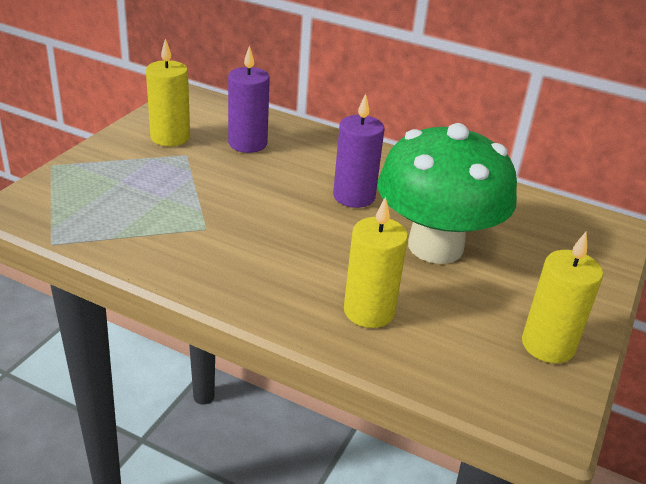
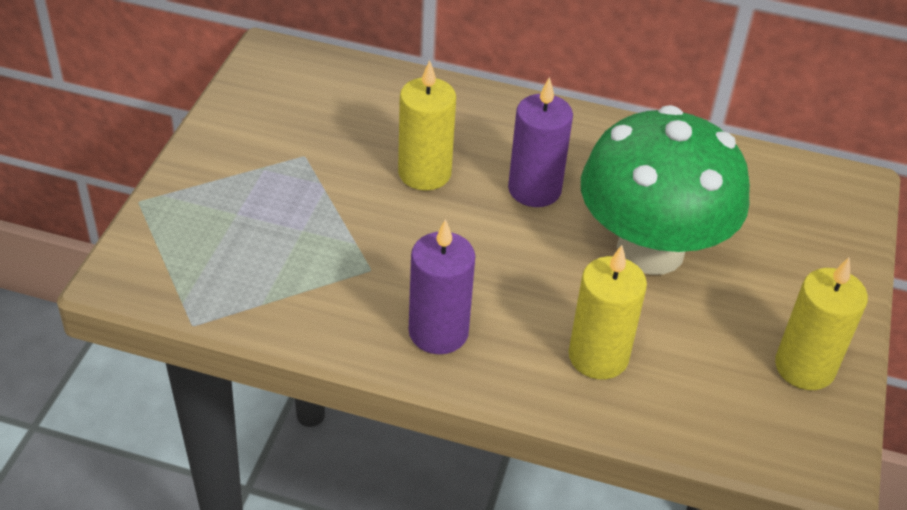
camera: 10 degrees left, 10 degrees up
(170, 137) = (273, 130): yellow candle -> yellow candle (424, 173)
(247, 143) = (376, 124): purple candle -> purple candle (438, 332)

